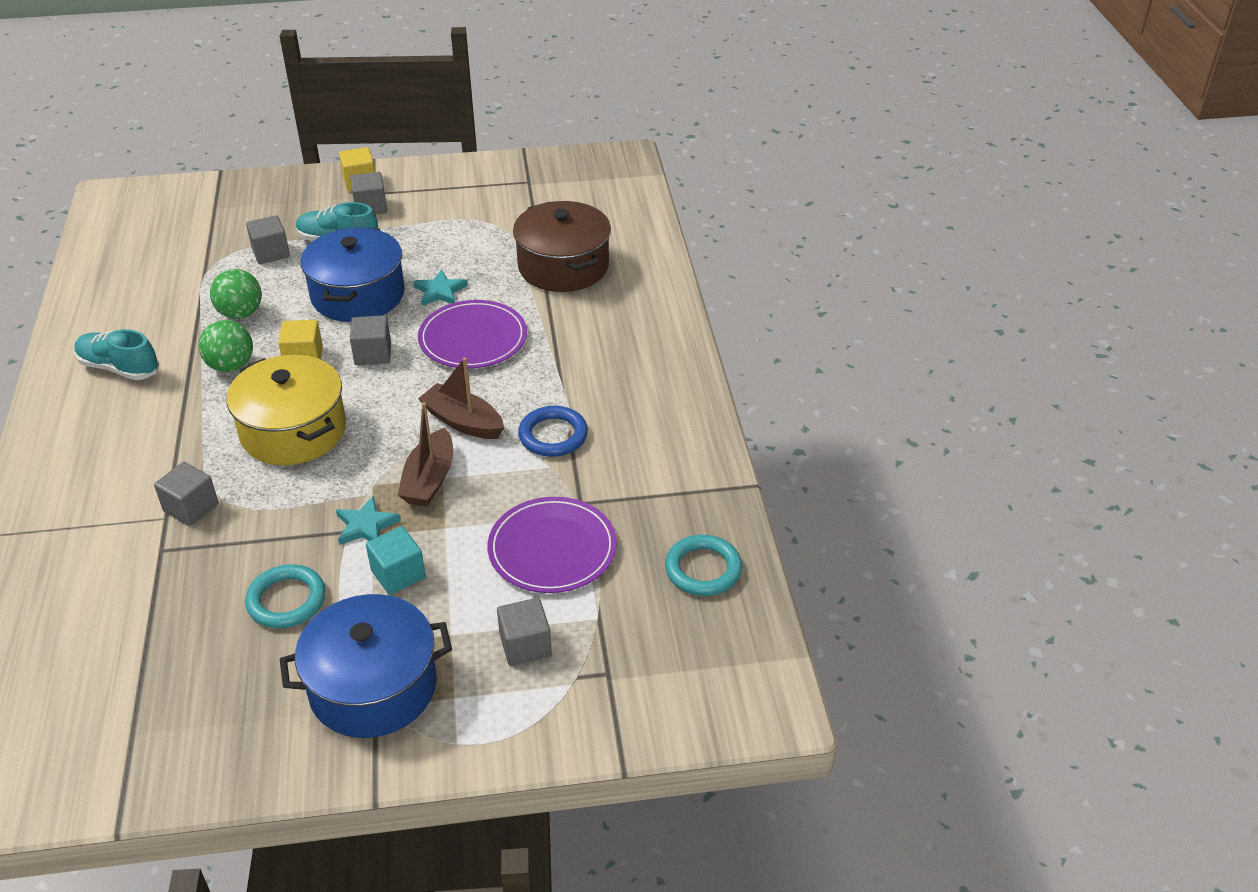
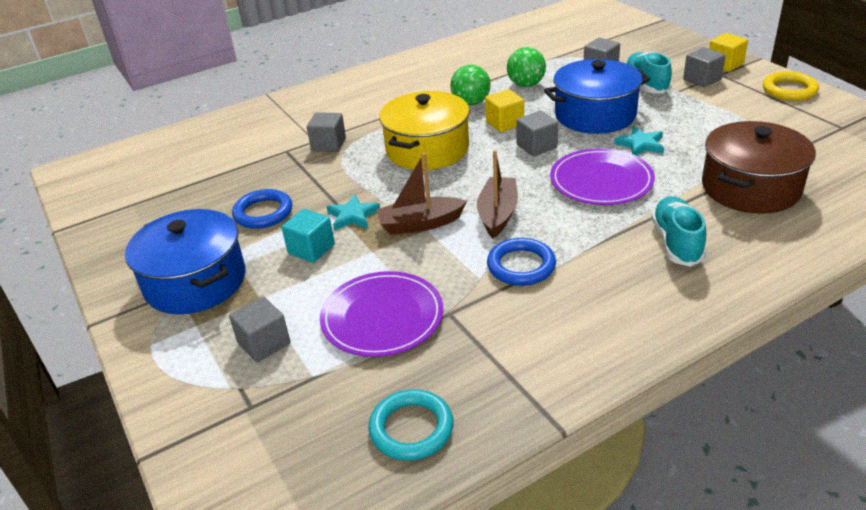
camera: 70 degrees right, 5 degrees down
(119, 368) = (435, 72): turquoise shoe -> turquoise shoe (676, 242)
(286, 600) = (263, 213): turquoise ring -> blue ring
(445, 174) = (789, 90): none -> yellow ring

